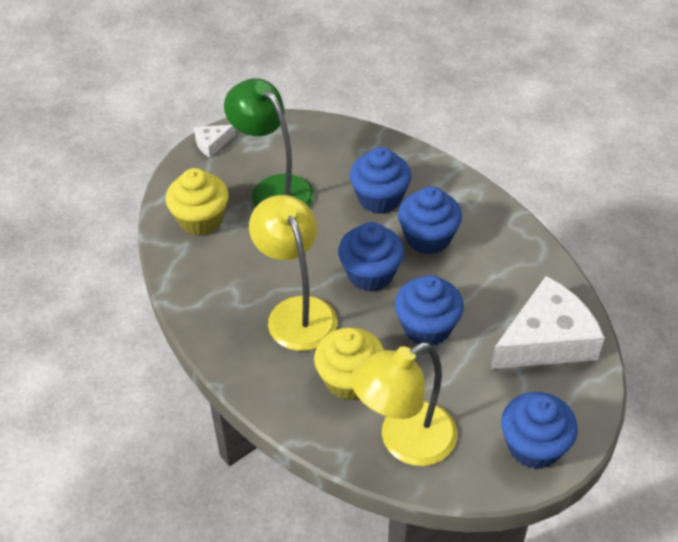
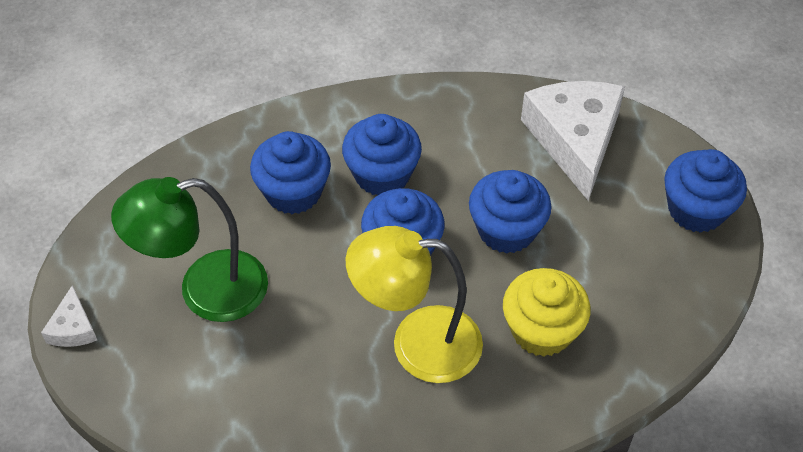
camera: 65 degrees left, 5 degrees up
(200, 220) = (203, 391): yellow cupcake -> none
(404, 442) = (645, 314): yellow lamp -> none

